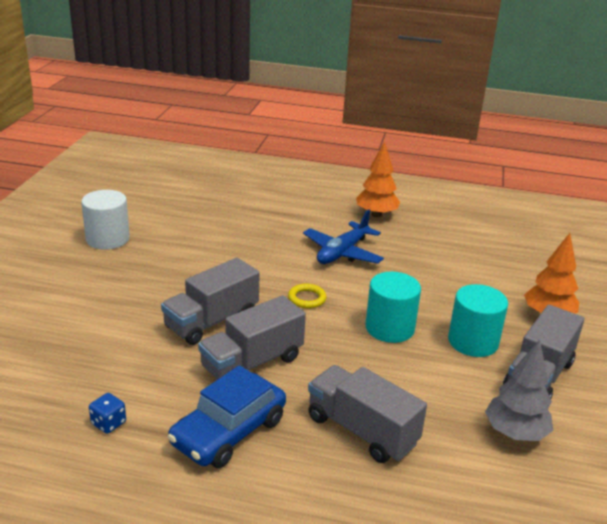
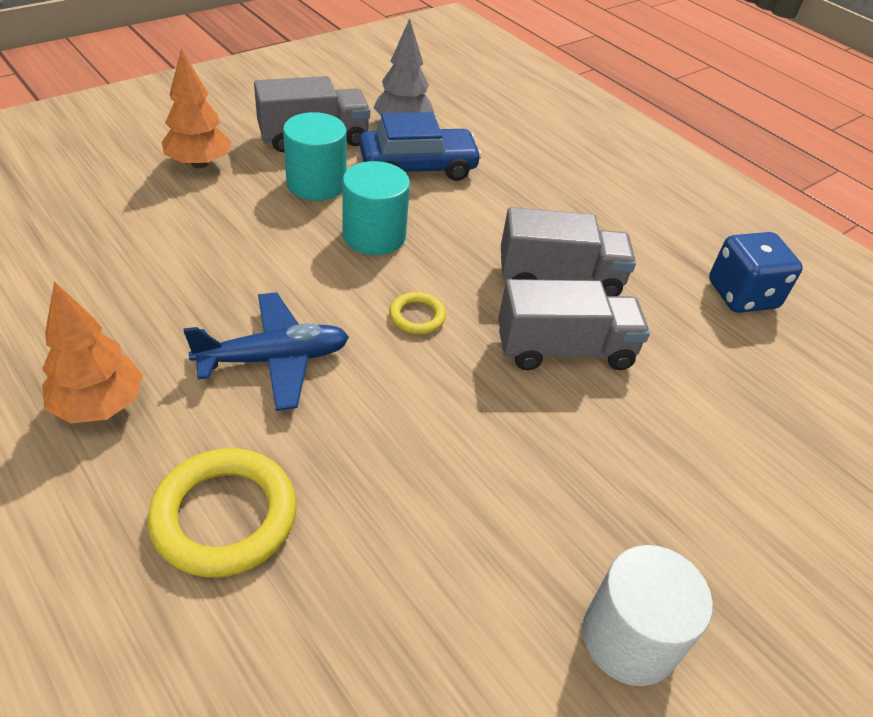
camera: 145 degrees left, 15 degrees up
(108, 423) = (742, 295): blue dice -> blue dice, size x2.01
(229, 432) = (632, 234): blue car -> blue car (418, 167)
(286, 210) = (225, 516): none -> yellow ring
(361, 430) = (518, 182): grey truck -> none

